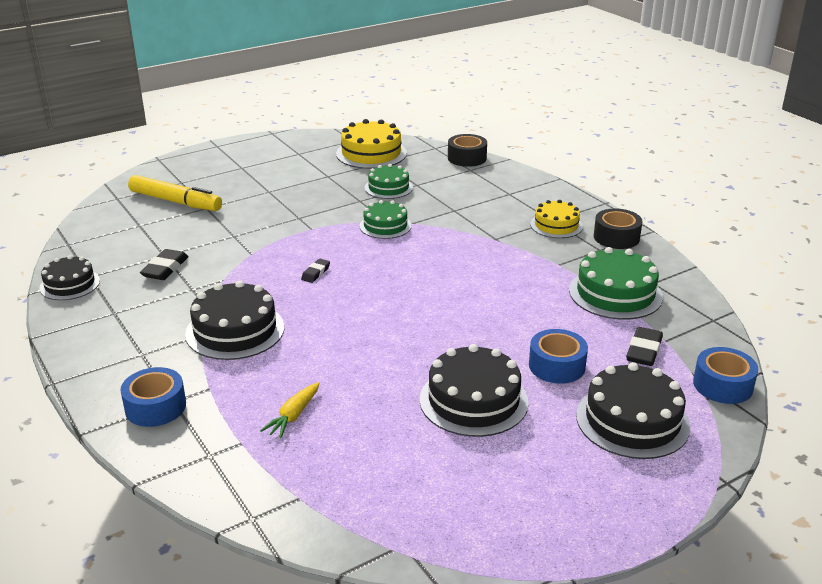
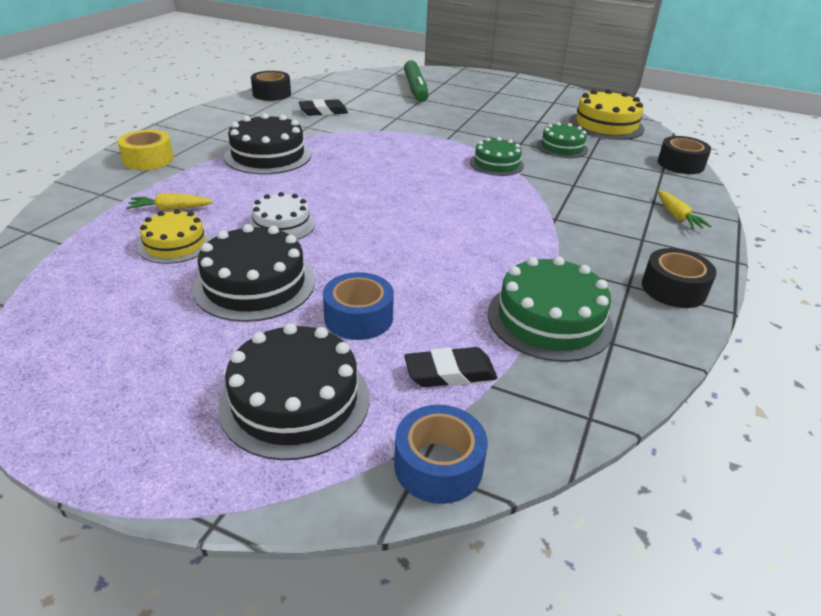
camera: 55 degrees right, 5 degrees up
(70, 284) = (272, 94): black cake -> black tape
(155, 407) = (148, 159): blue tape -> yellow tape
(176, 201) = (415, 88): yellow marker -> green marker
(316, 273) = (382, 159): black eraser -> none
(387, 361) = (282, 225): none -> white cake
(535, 195) = (677, 216): none -> yellow carrot
(556, 225) = (636, 244): yellow cake -> yellow cake (175, 244)

